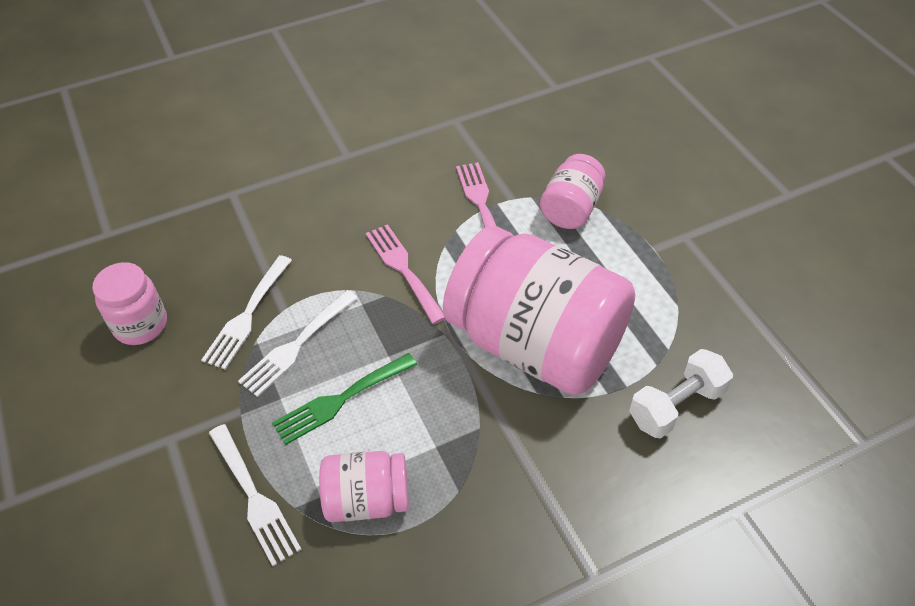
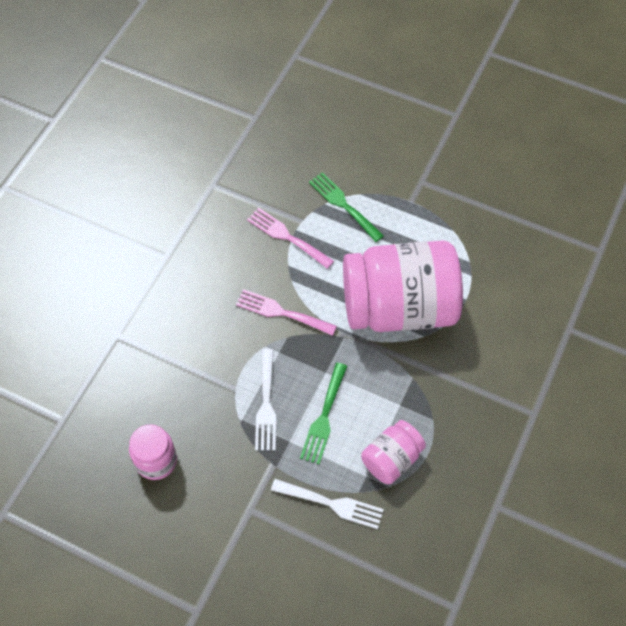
camera: 40 degrees left, 10 degrees up
(247, 316) = (217, 408): white fork -> none
(571, 209) = (343, 205): pink jar -> green fork
(676, 405) = (499, 292): white dumbbell -> none

